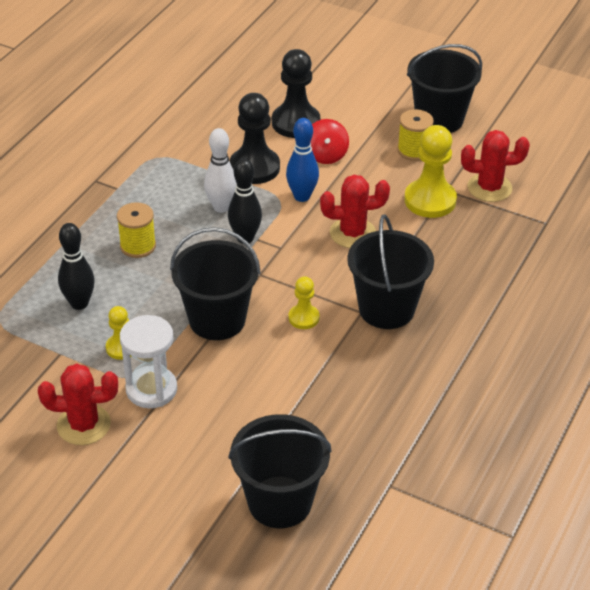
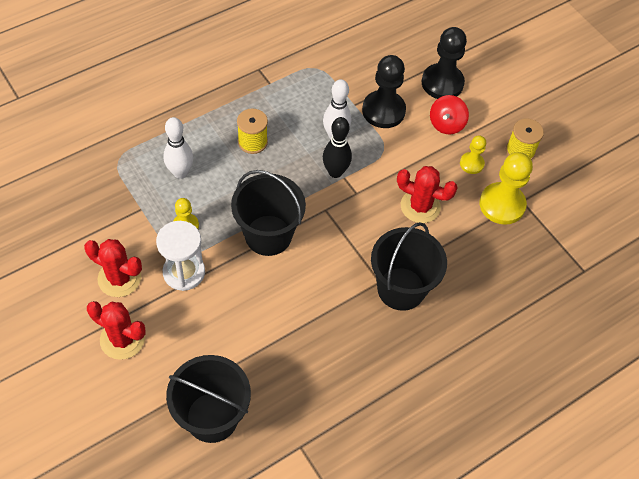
camera: 25 degrees right, 15 degrees up
(79, 303) = (180, 173): black bowling pin -> white bowling pin
(302, 196) = (403, 154): blue bowling pin -> none
(303, 318) = (333, 265): yellow pawn -> yellow pawn (471, 164)
(439, 119) = (561, 130): black bucket -> none
(489, 188) = (559, 215): red cactus -> red cactus (122, 339)

